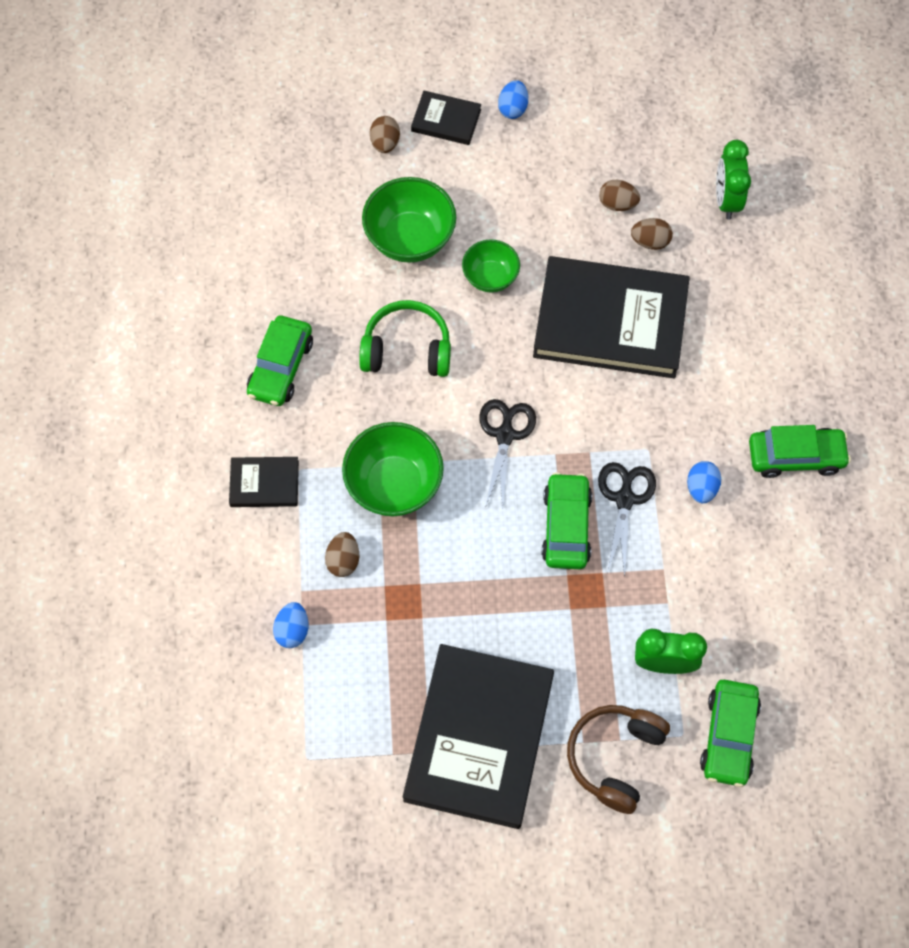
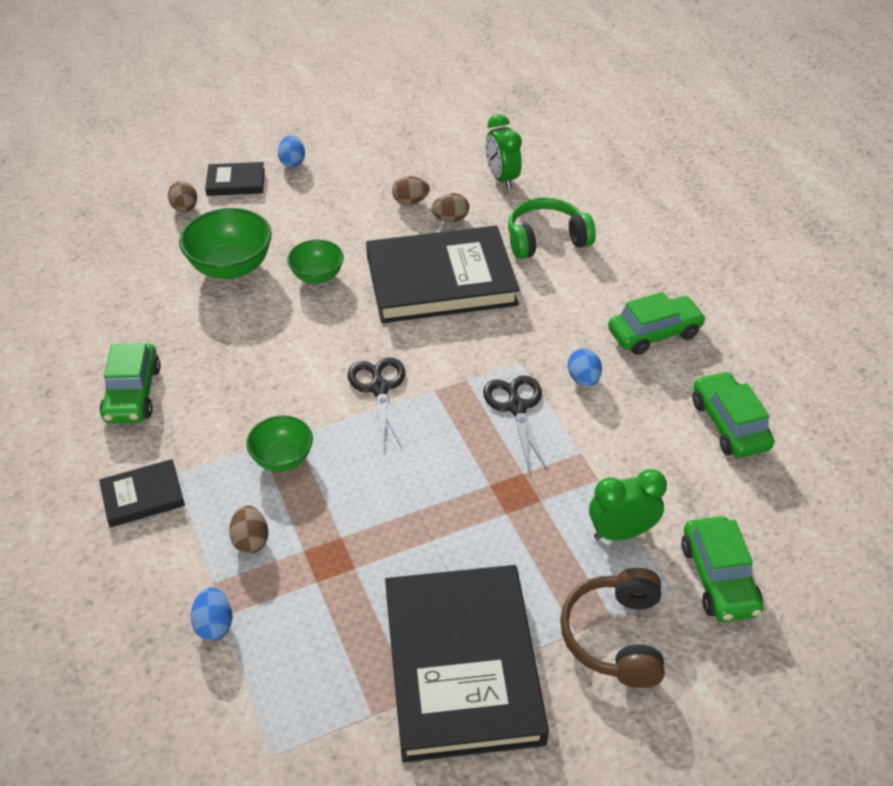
camera: 20 degrees left, 20 degrees down
(394, 484) = (283, 458): green bowl -> green bowl, size x0.61
(407, 349) = (257, 348): green headphones -> green headphones (546, 239)
(566, 526) = (470, 445): green car -> green car (729, 424)

